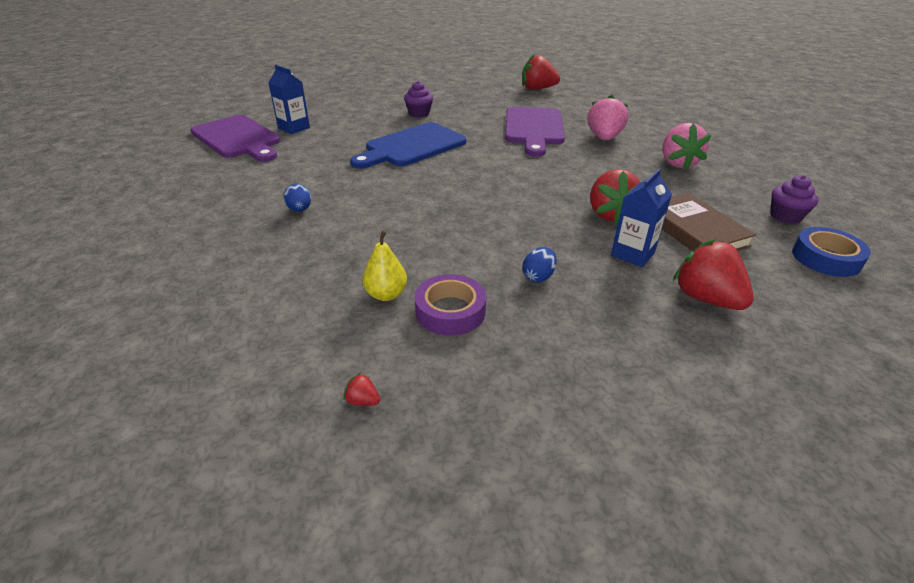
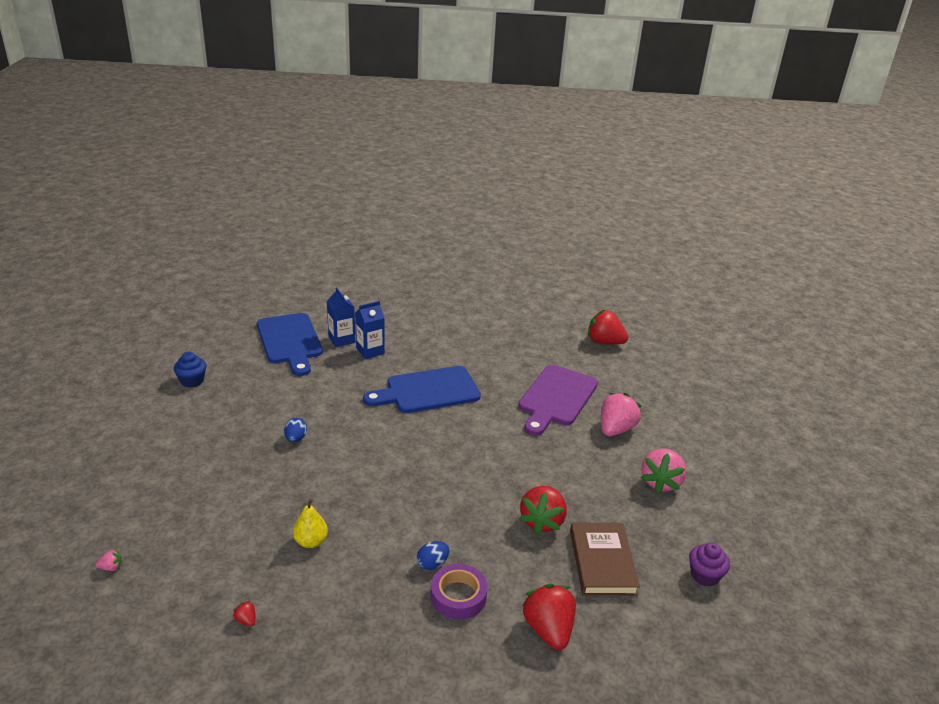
camera: 20 degrees right, 5 degrees down
(122, 401) = (111, 567): none -> pink strawberry
(139, 189) = (192, 381): none -> blue cupcake
(238, 138) = (290, 341): purple cutting board -> blue cutting board
(419, 113) = (462, 349): purple cupcake -> none
(450, 311) = (346, 572): purple tape -> purple tape (458, 596)
(632, 254) = (526, 568): blue carton -> blue carton (370, 351)
(826, 258) = (694, 630): blue tape -> none

